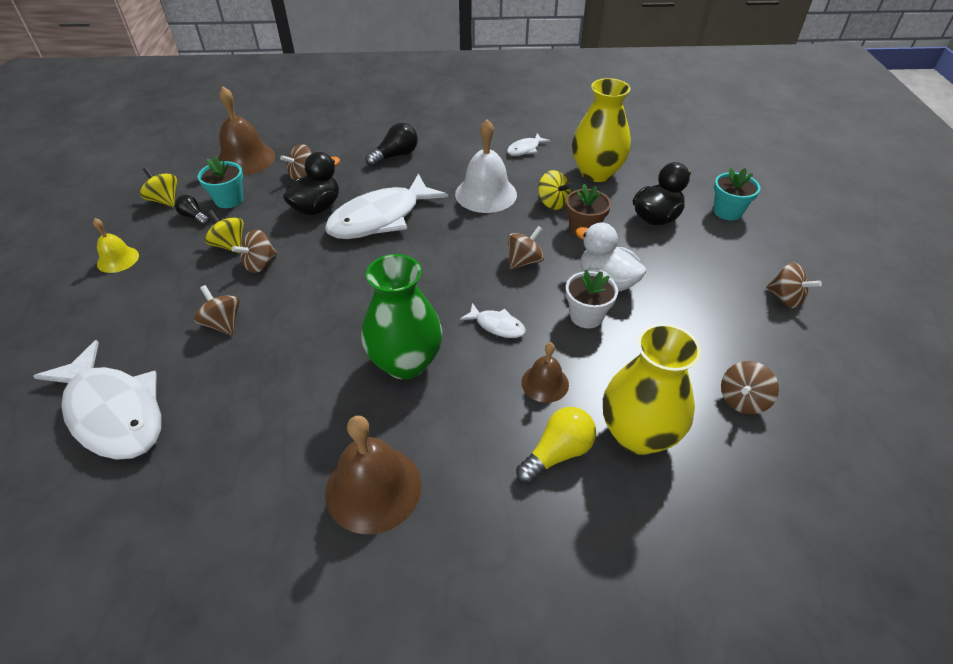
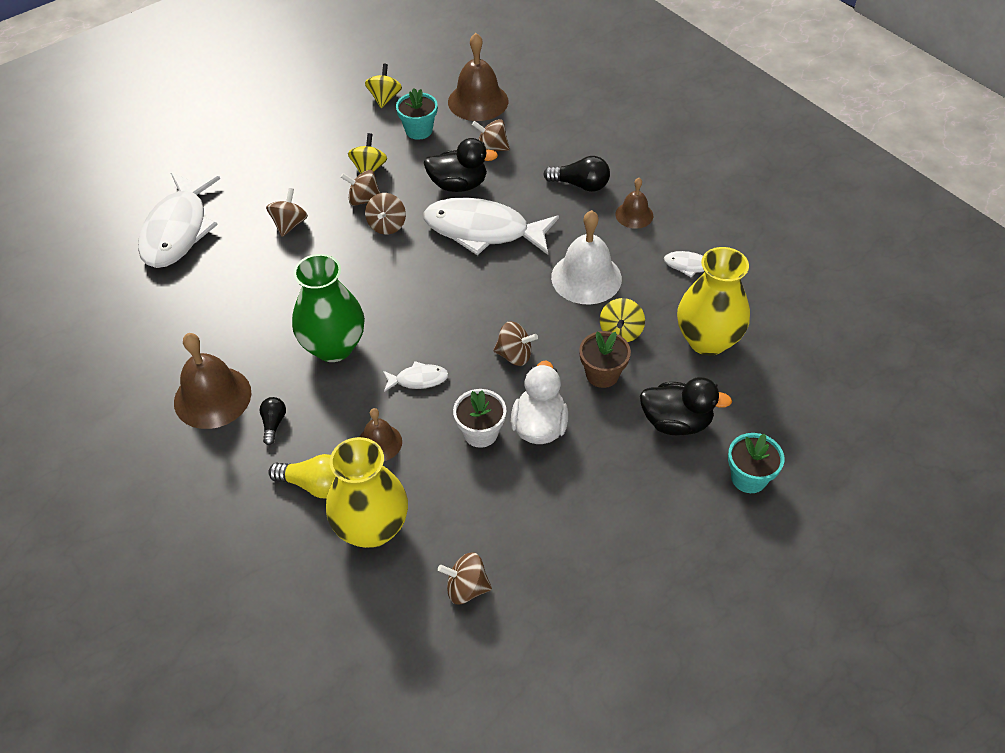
camera: 55 degrees right, 5 degrees up
(118, 259) = (303, 125): yellow bell -> none
(194, 216) = (381, 127): black light bulb -> black light bulb (273, 424)
(452, 148) = (634, 215): none -> brown bell
(497, 325) = (418, 379): white fish -> white fish turned 90 degrees counterclockwise
(785, 298) = (641, 578): brown spinning top -> brown spinning top (387, 225)

